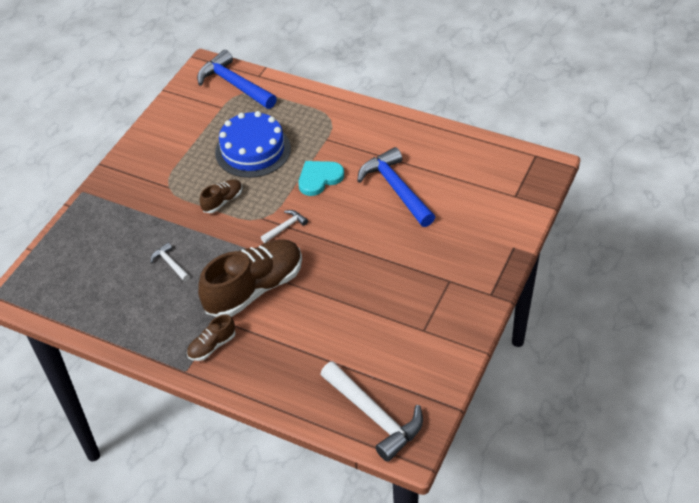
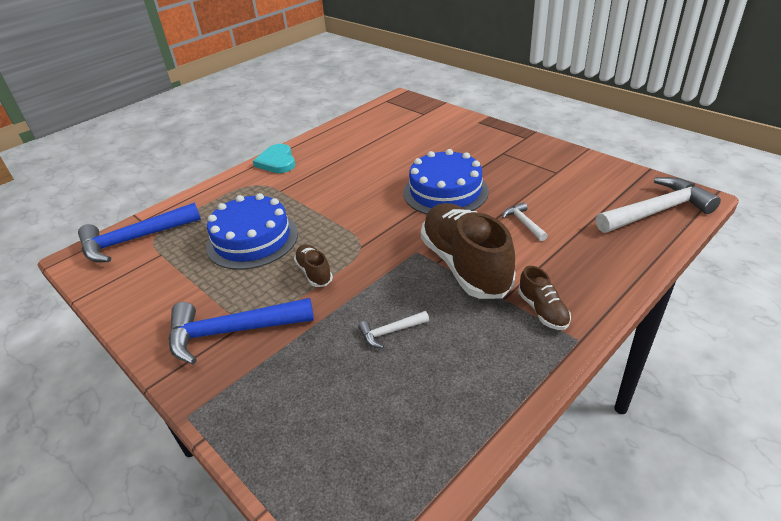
camera: 70 degrees left, 10 degrees down
(285, 227) = (385, 232): white hammer -> white hammer (523, 223)
(319, 178) = (331, 202): turquoise heart -> turquoise heart (277, 161)
(359, 252) = (445, 192): none -> blue cake
(396, 188) = (377, 162): blue hammer -> blue hammer (231, 332)

